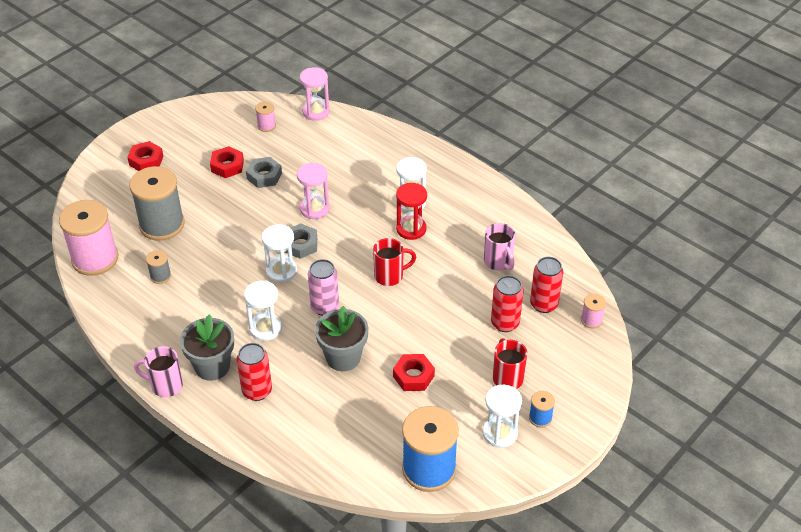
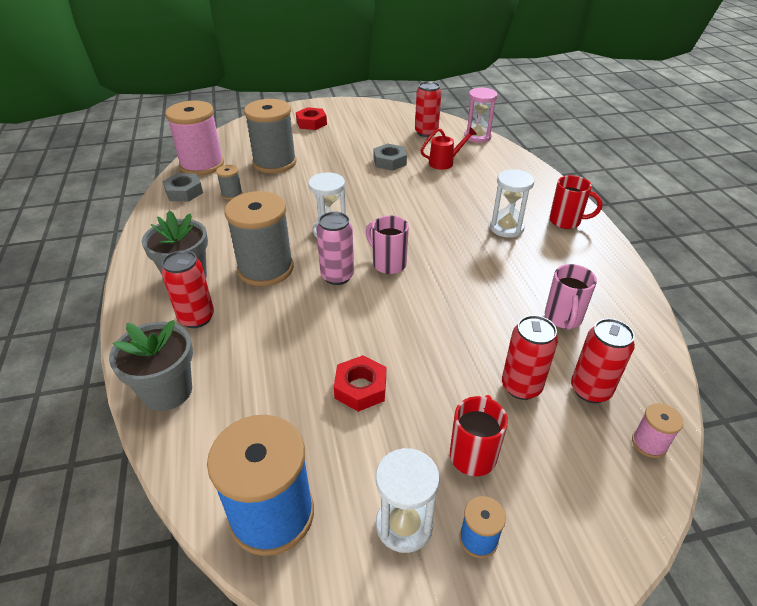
camera: 35 degrees right, 5 degrees down
(165, 385) = (133, 273): pink mug -> pink mug (388, 264)
(227, 166) = (367, 145): red nut -> none
(265, 328) = (265, 269): white hourglass -> grey spool
(266, 126) = (426, 132): pink spool -> red can
(300, 245) = (368, 219): grey nut -> grey nut (184, 192)
(312, 156) = (444, 162): none -> red watering can
(314, 209) = (409, 198): pink hourglass -> none
(343, 357) = (307, 330): grey flower pot -> grey flower pot (167, 391)
(390, 276) = (428, 278): red mug -> red mug (566, 221)
(411, 229) = (487, 248): red hourglass -> none

